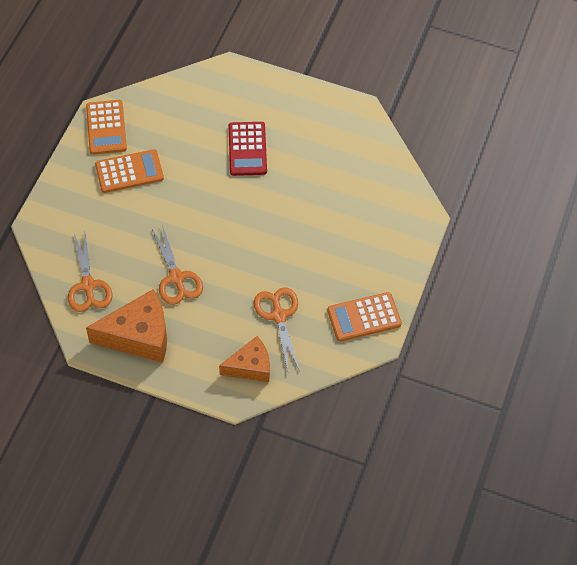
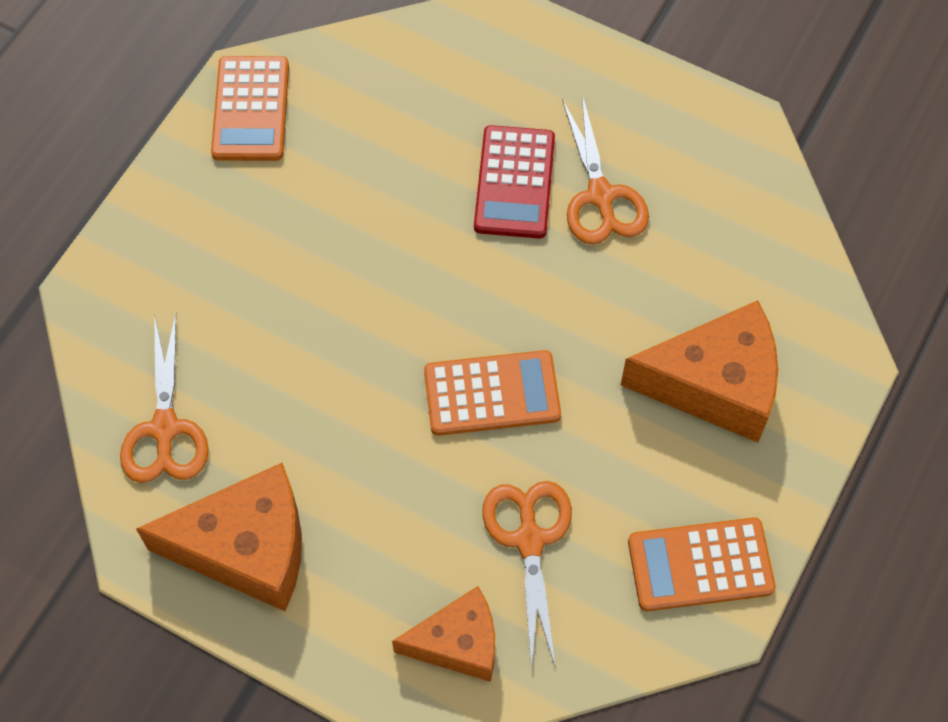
camera: 10 degrees right, 5 degrees up
(129, 172) = (281, 203): orange calculator -> orange calculator (492, 394)
(176, 278) = (339, 434): orange scissors -> orange scissors (601, 196)
(360, 233) = (714, 384): none -> orange cheese

